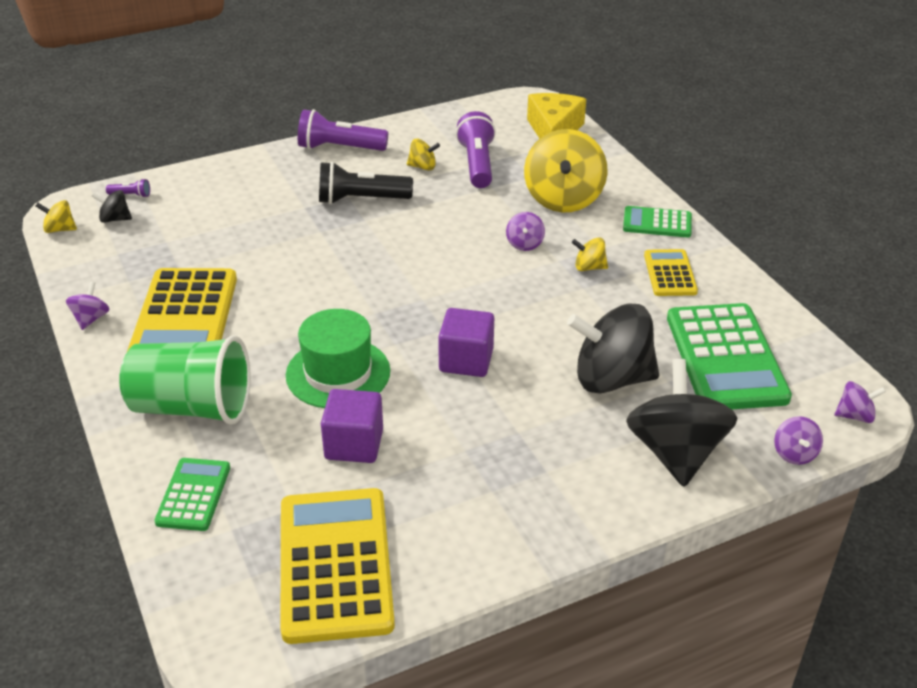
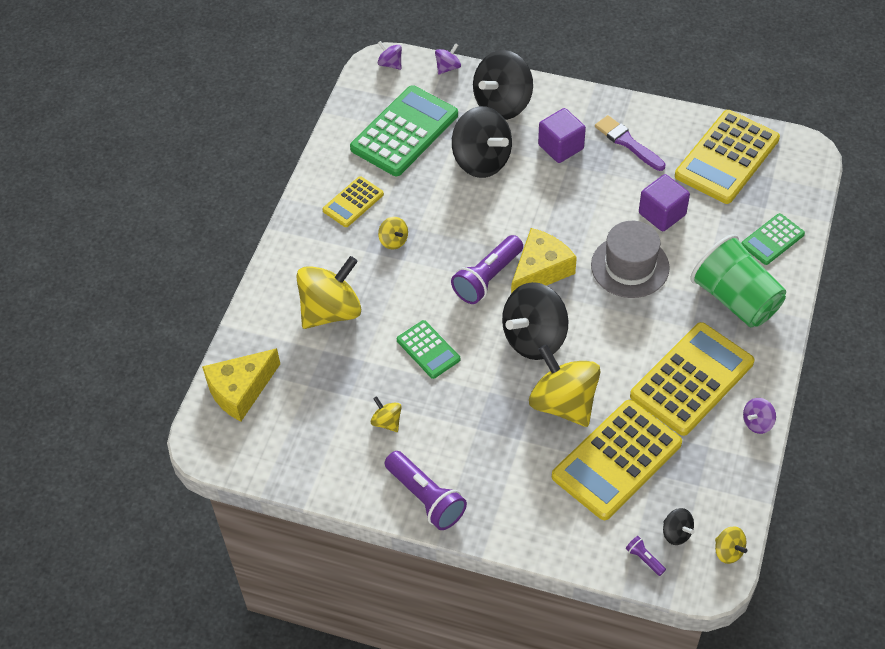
camera: 135 degrees left, 15 degrees up
(207, 234) = (617, 460): none -> yellow calculator
(292, 243) = (563, 403): none -> yellow spinning top
(338, 373) = (630, 266): green hat -> grey hat
(361, 200) = (471, 416): black flashlight -> none
(368, 270) = (534, 338): none -> black spinning top
(424, 319) = (540, 271): none -> yellow cheese
(466, 360) = (547, 225): purple cube -> purple cube (560, 147)
(477, 164) = (344, 394): purple flashlight -> purple flashlight (487, 278)
(479, 502) = (627, 142): none -> purple brush
(524, 244) = (408, 288): purple spinning top -> none
(657, 223) = (302, 245): green calculator -> green calculator (428, 350)

